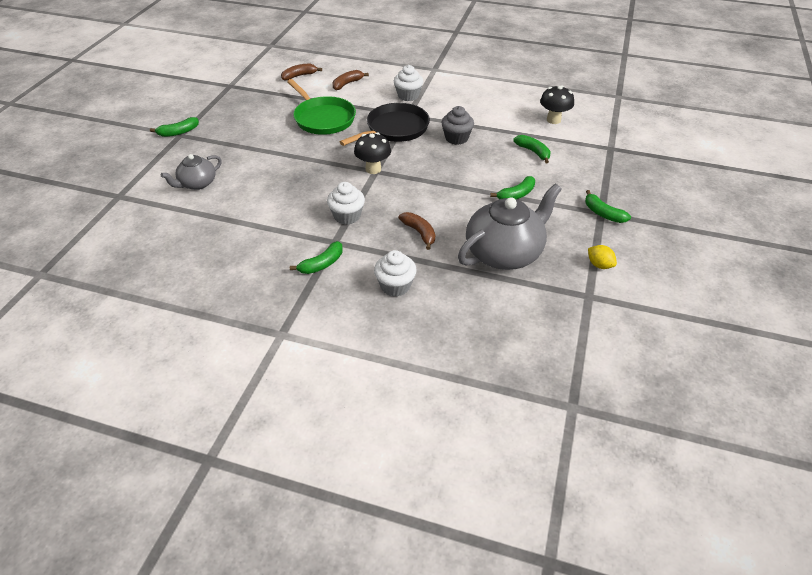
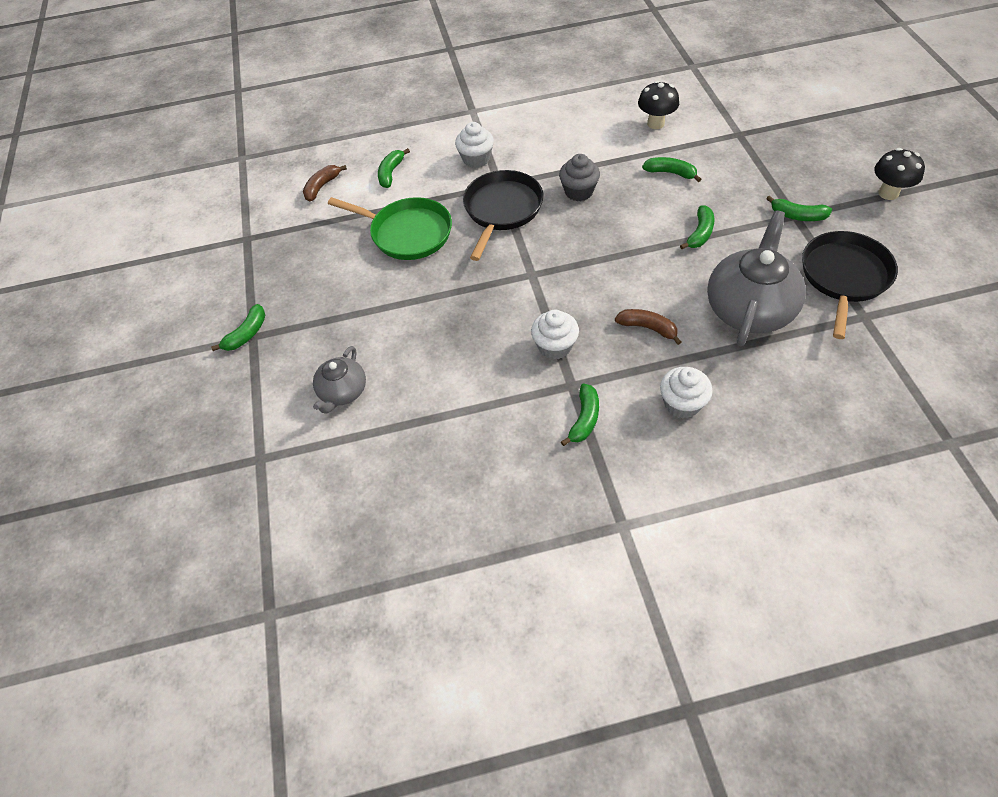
camera: 25 degrees left, 10 degrees up
(347, 84) = (391, 173): brown banana -> green banana
(373, 169) = (527, 273): black mushroom -> black mushroom (888, 193)
(599, 265) = (844, 277): yellow lemon -> black pan

